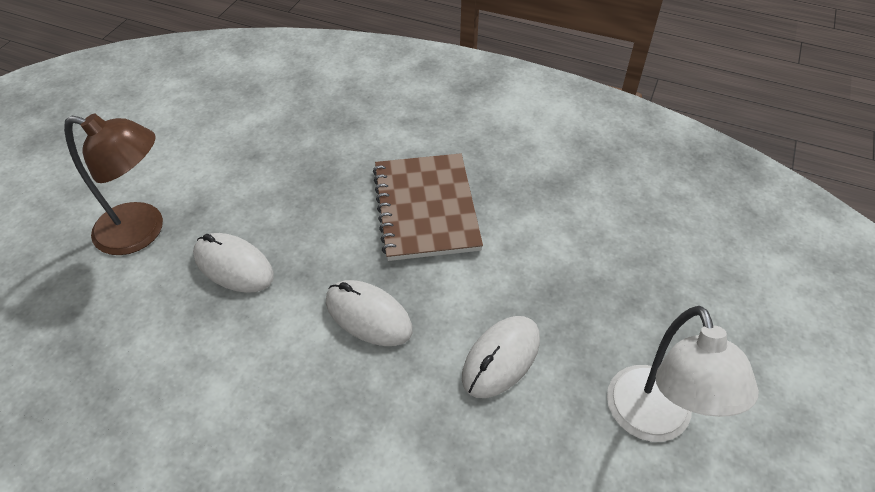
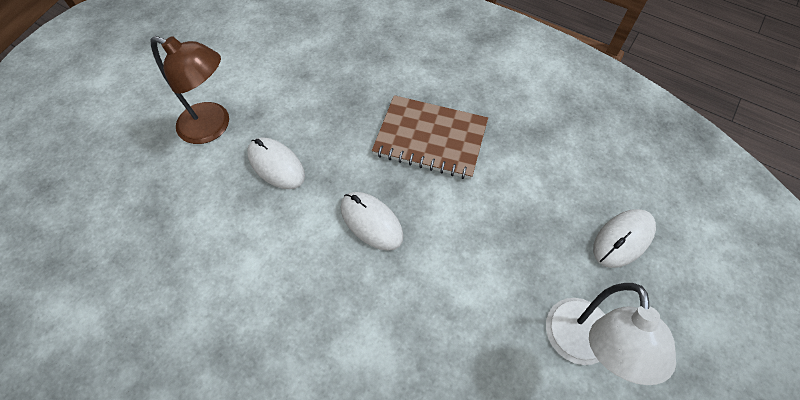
camera: 10 degrees right, 10 degrees up
(426, 208) = (430, 138): brown notebook -> brown notebook turned 75 degrees counterclockwise
(501, 358) = (468, 274): white mouse -> white mouse (623, 239)

